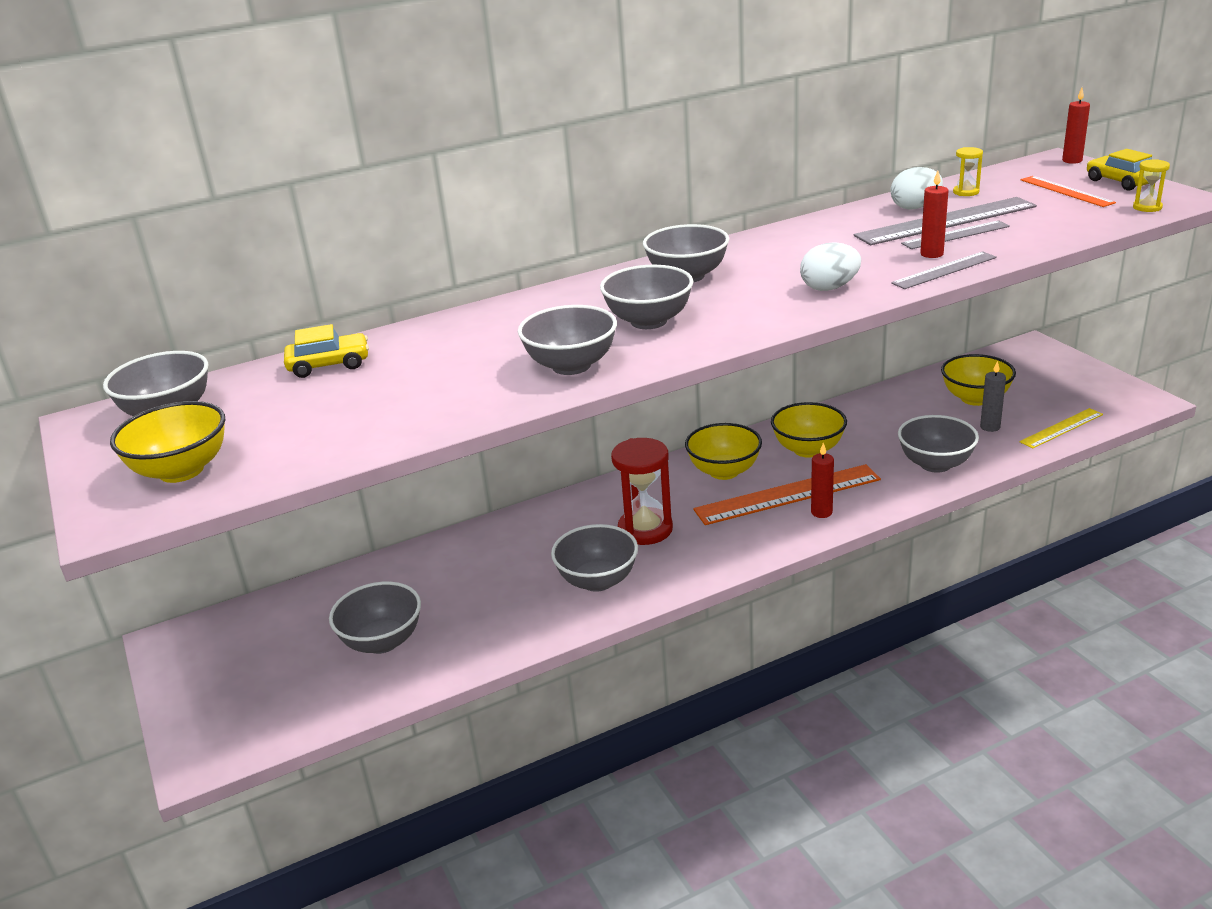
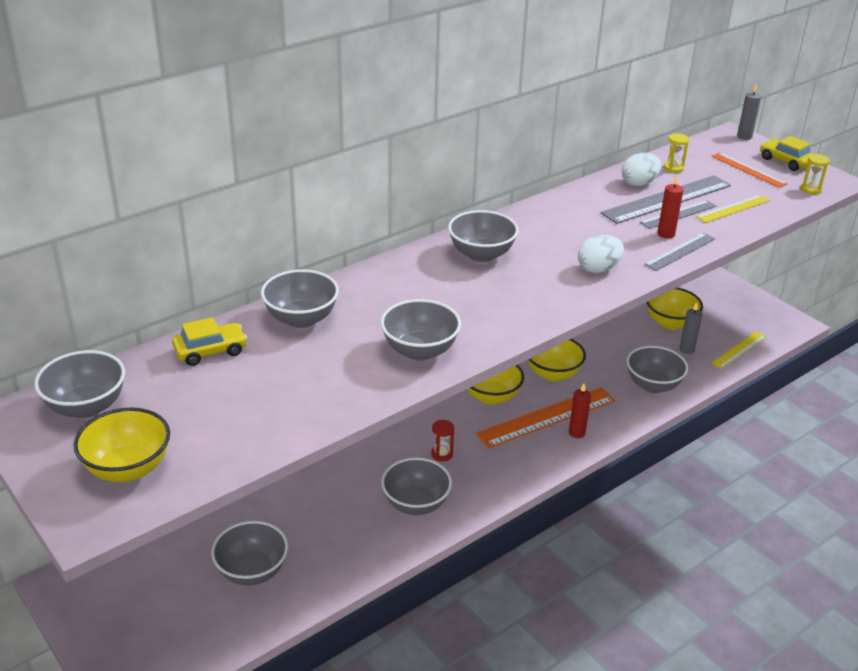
camera: 15 degrees left, 5 degrees up
(645, 529) = (442, 454): red hourglass -> red hourglass, size x0.49
(649, 321) = (466, 303): grey bowl -> grey bowl (301, 319)
(1032, 228) = (733, 208): none -> yellow ruler
(1072, 161) = (744, 137): red candle -> grey candle

